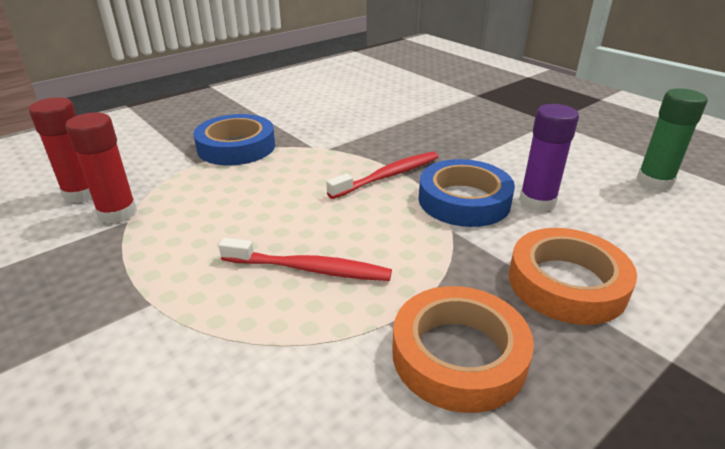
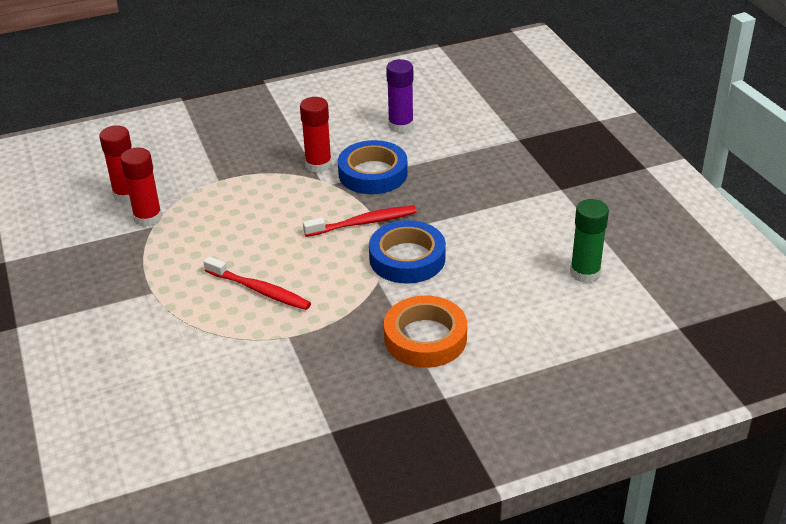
camera: 20 degrees right, 5 degrees up
(236, 147) = (256, 168): blue tape -> blue tape (373, 173)
(303, 136) = (318, 165): none -> red glue stick
(458, 355) = (318, 364): orange tape -> none
(537, 202) = (465, 271): purple glue stick -> purple glue stick (401, 125)

